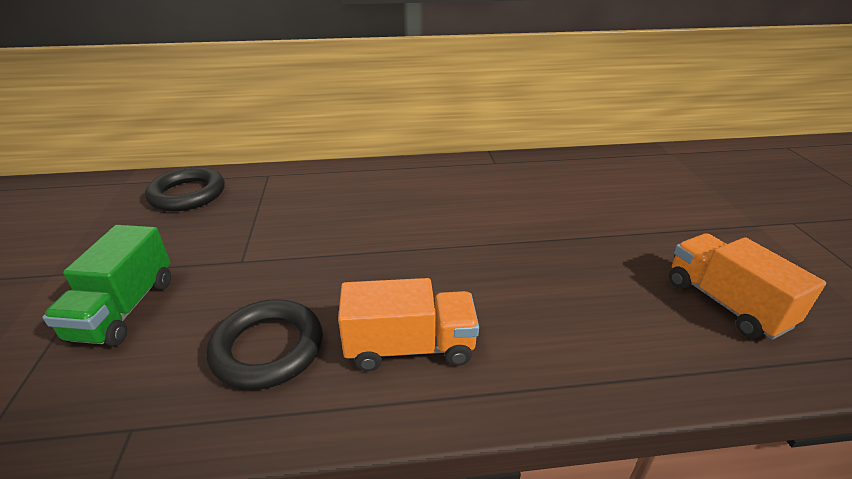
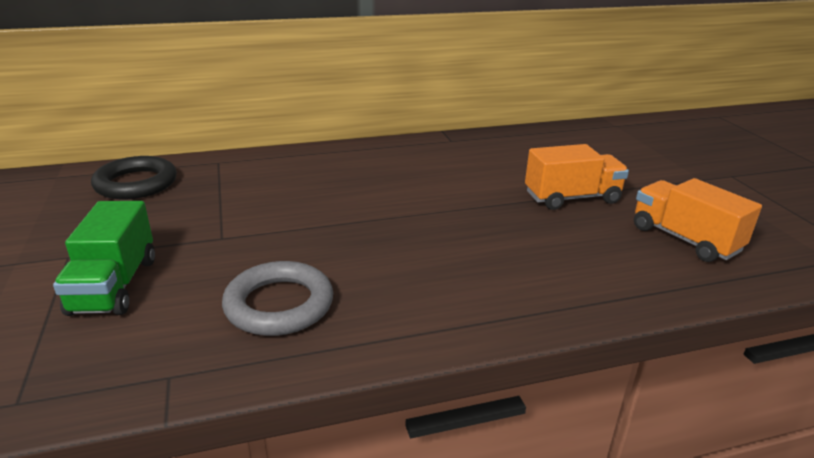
camera: 10 degrees left, 5 degrees down
(268, 348) = (279, 305): black ring -> grey ring
(410, 347) = (415, 292): orange truck -> orange truck (572, 198)

